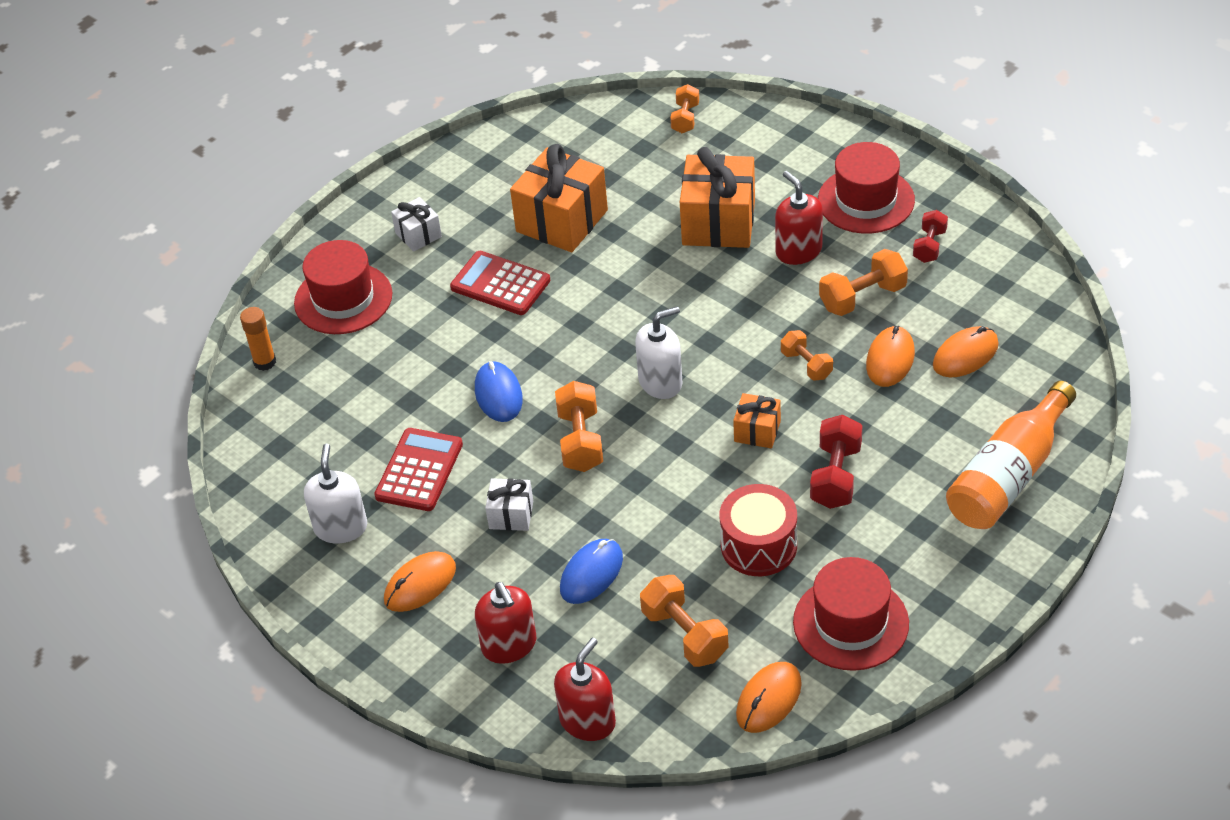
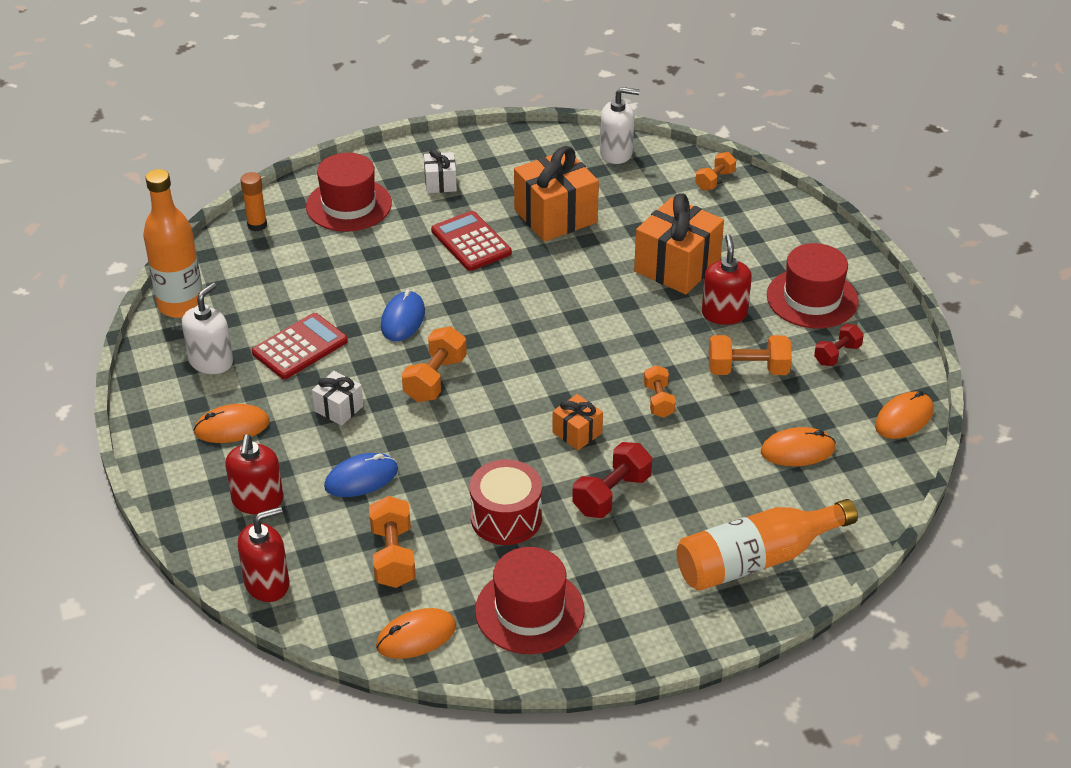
camera: 25 degrees right, 5 degrees down
(257, 483) = (181, 305): none -> orange bottle
(660, 382) = (532, 363): white soap dispenser -> white soap dispenser (616, 153)
(890, 359) = (731, 426): orange mouse -> orange mouse (904, 418)

